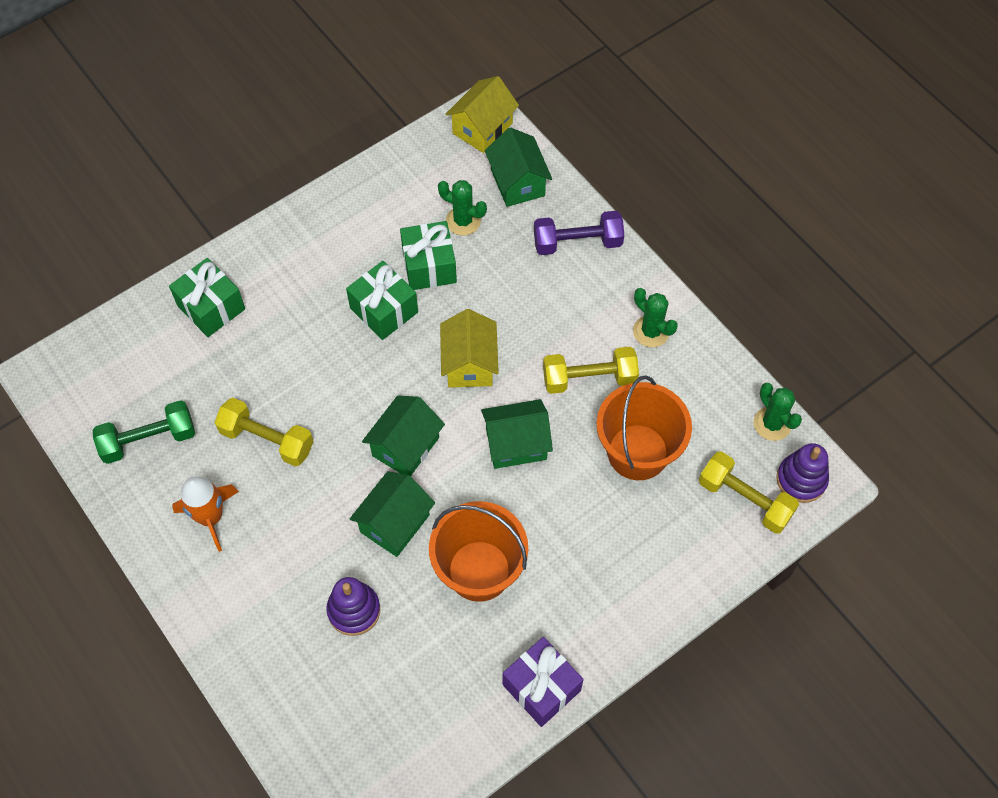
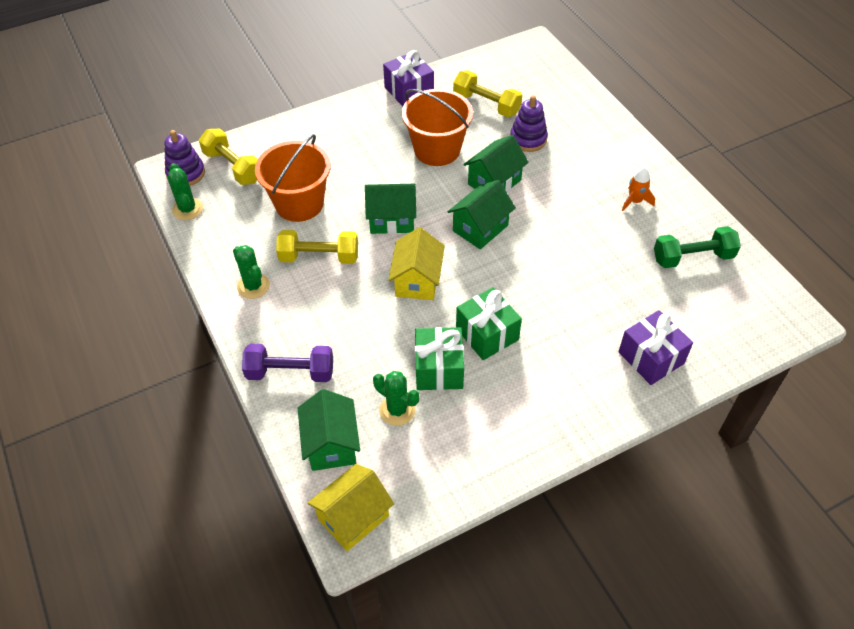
camera: 170 degrees left, 10 degrees down
(210, 517) = (635, 201): orange rocket -> orange rocket, size x0.66
(211, 307) = (651, 358): green gift -> purple gift
(267, 440) = (593, 246): yellow dumbbell -> yellow dumbbell (486, 104)

